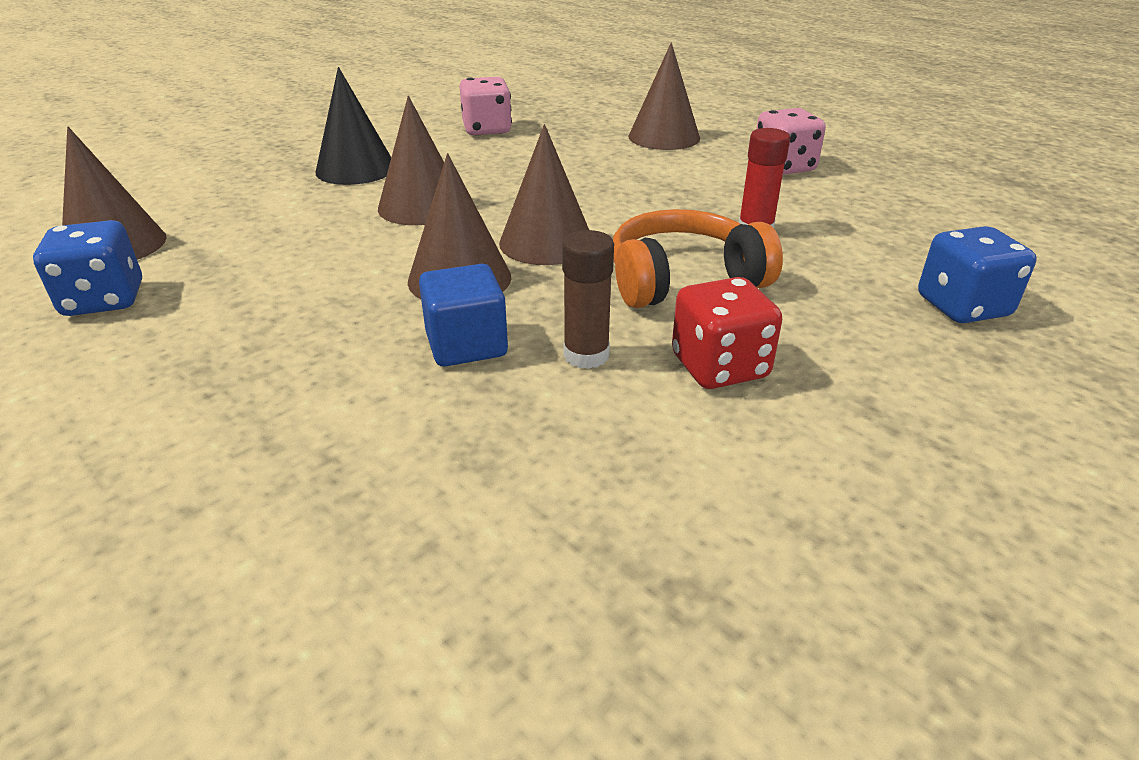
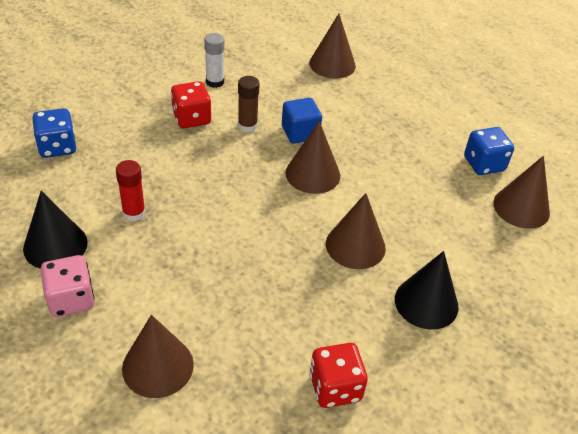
camera: 175 degrees right, 10 degrees up
(487, 130) = (335, 387): pink dice -> red dice
(546, 242) = (267, 204): brown cone -> brown cone (332, 64)
(683, 280) = (193, 169): orange headphones -> none
(690, 468) = (215, 82): none -> white glue stick
(842, 201) = (55, 245): none -> black cone

